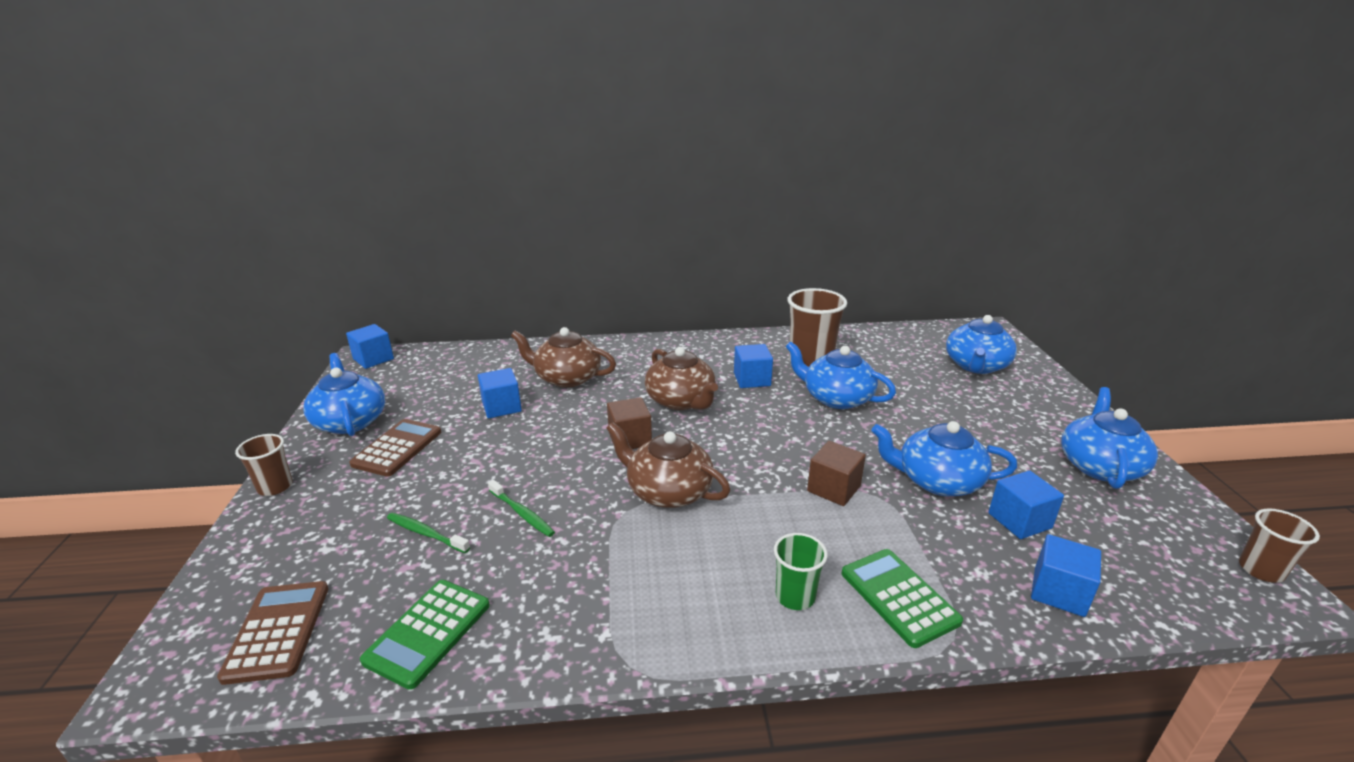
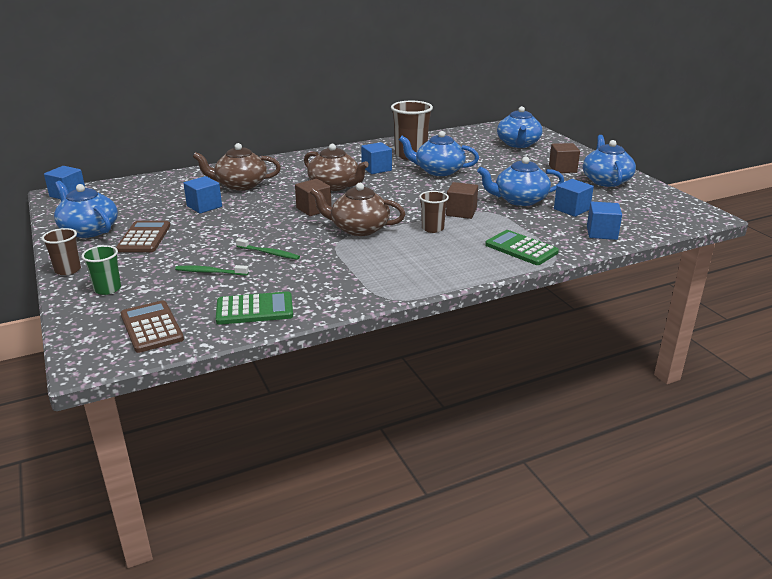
camera: 20 degrees left, 0 degrees up
(428, 632) = (254, 309): green calculator -> green calculator turned 105 degrees counterclockwise
(795, 596) = (465, 258): green cup -> green cup (107, 289)
(1031, 427) = (562, 169): none -> brown cube
(1260, 570) = (694, 209): brown cup -> brown cup (432, 228)

